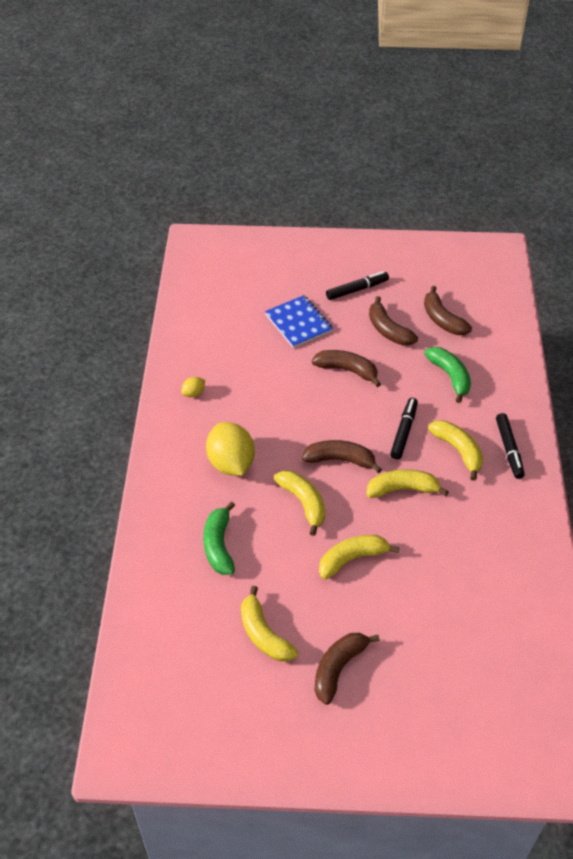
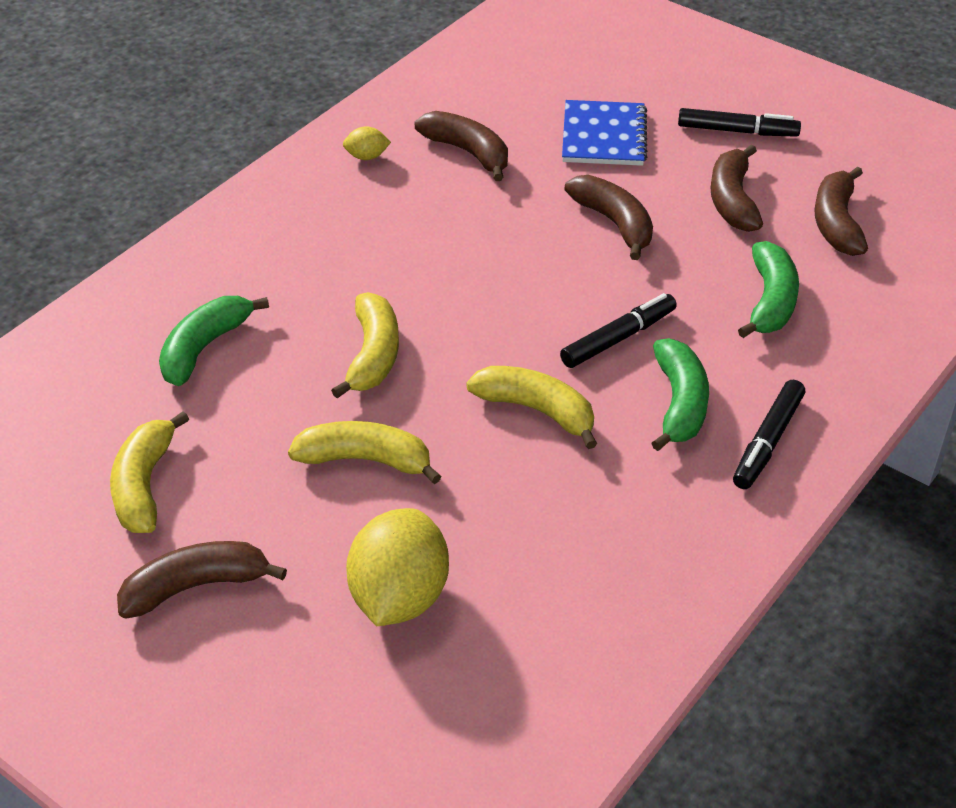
camera: 35 degrees right, 5 degrees down
(231, 463) = (327, 260): yellow lemon -> yellow lemon (399, 596)
(340, 460) = (483, 328): brown banana -> brown banana (468, 152)
(458, 451) = (679, 403): yellow banana -> green banana

